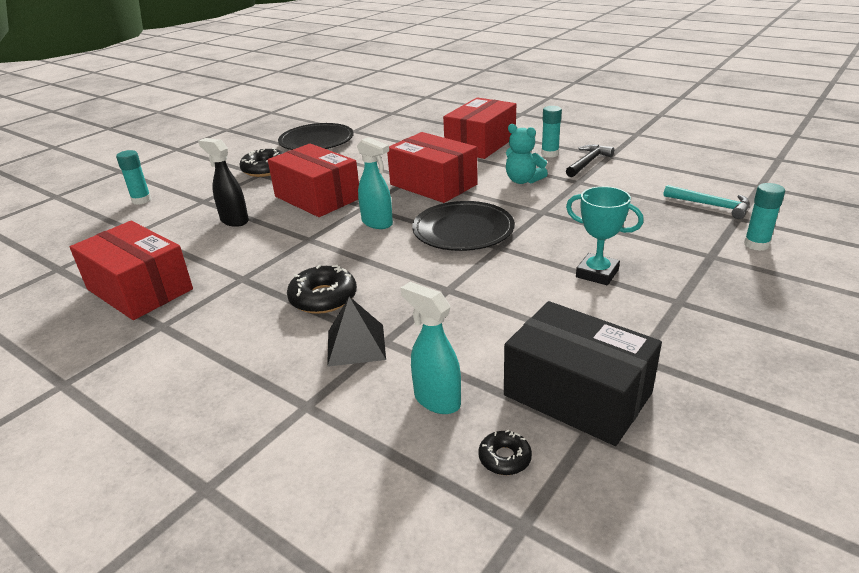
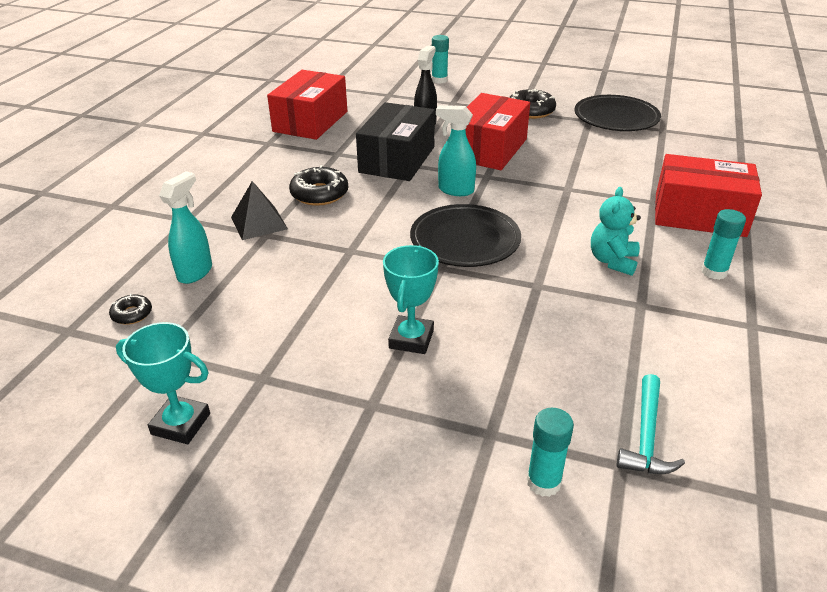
camera: 70 degrees right, 5 degrees up
(377, 223) = (455, 190): turquoise spray bottle -> turquoise spray bottle turned 90 degrees clockwise
(433, 184) = (560, 204): red box -> none
(577, 394) = (206, 343): black box -> black box (397, 159)
(588, 162) = (711, 307): black hammer -> none
(705, 416) = (181, 424): none -> turquoise trophy

